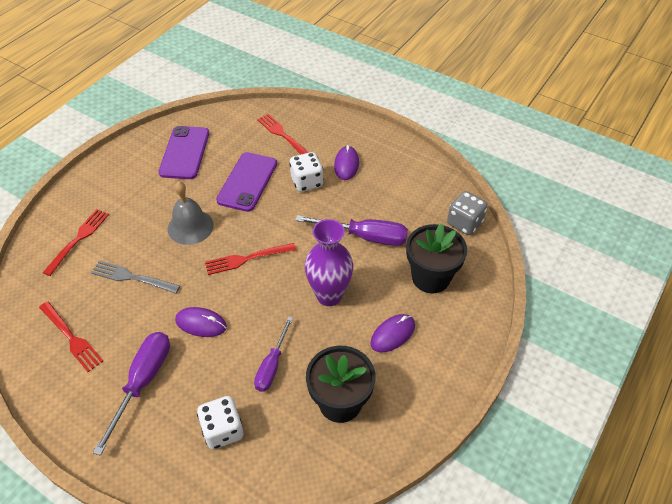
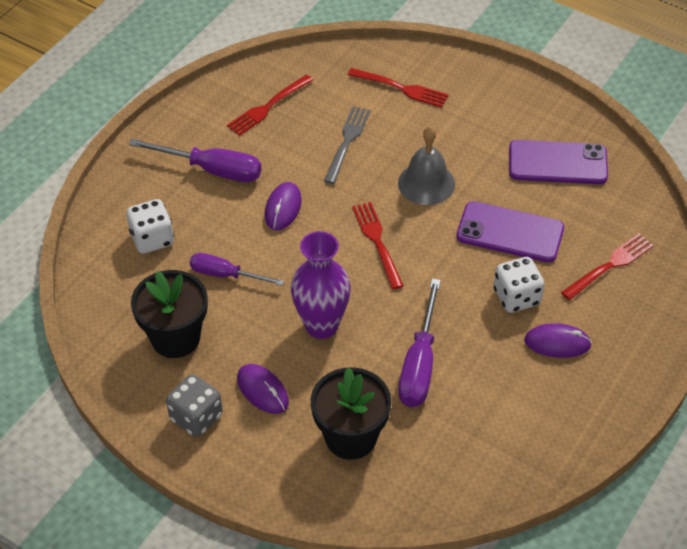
camera: 90 degrees right, 0 degrees up
(464, 223) = (452, 487): grey dice -> grey dice (196, 417)

